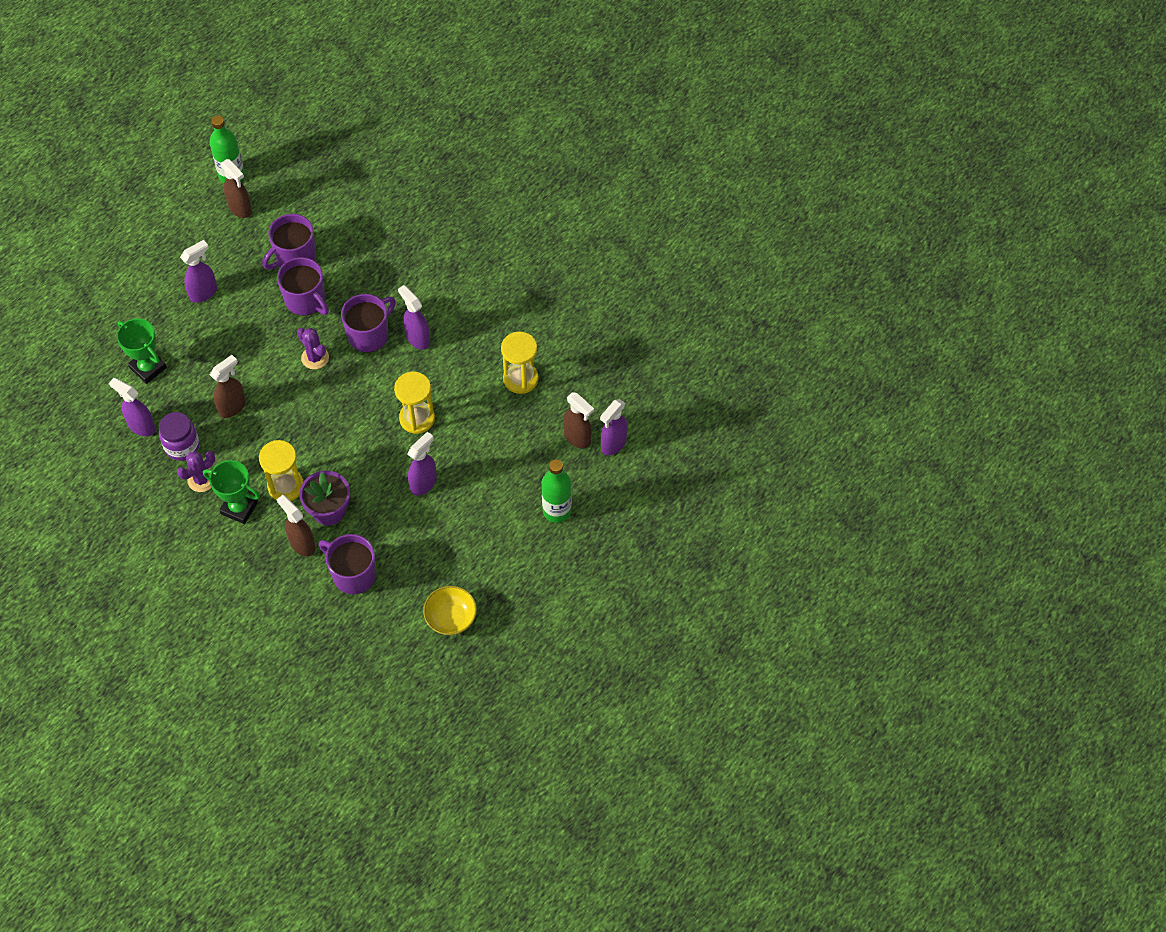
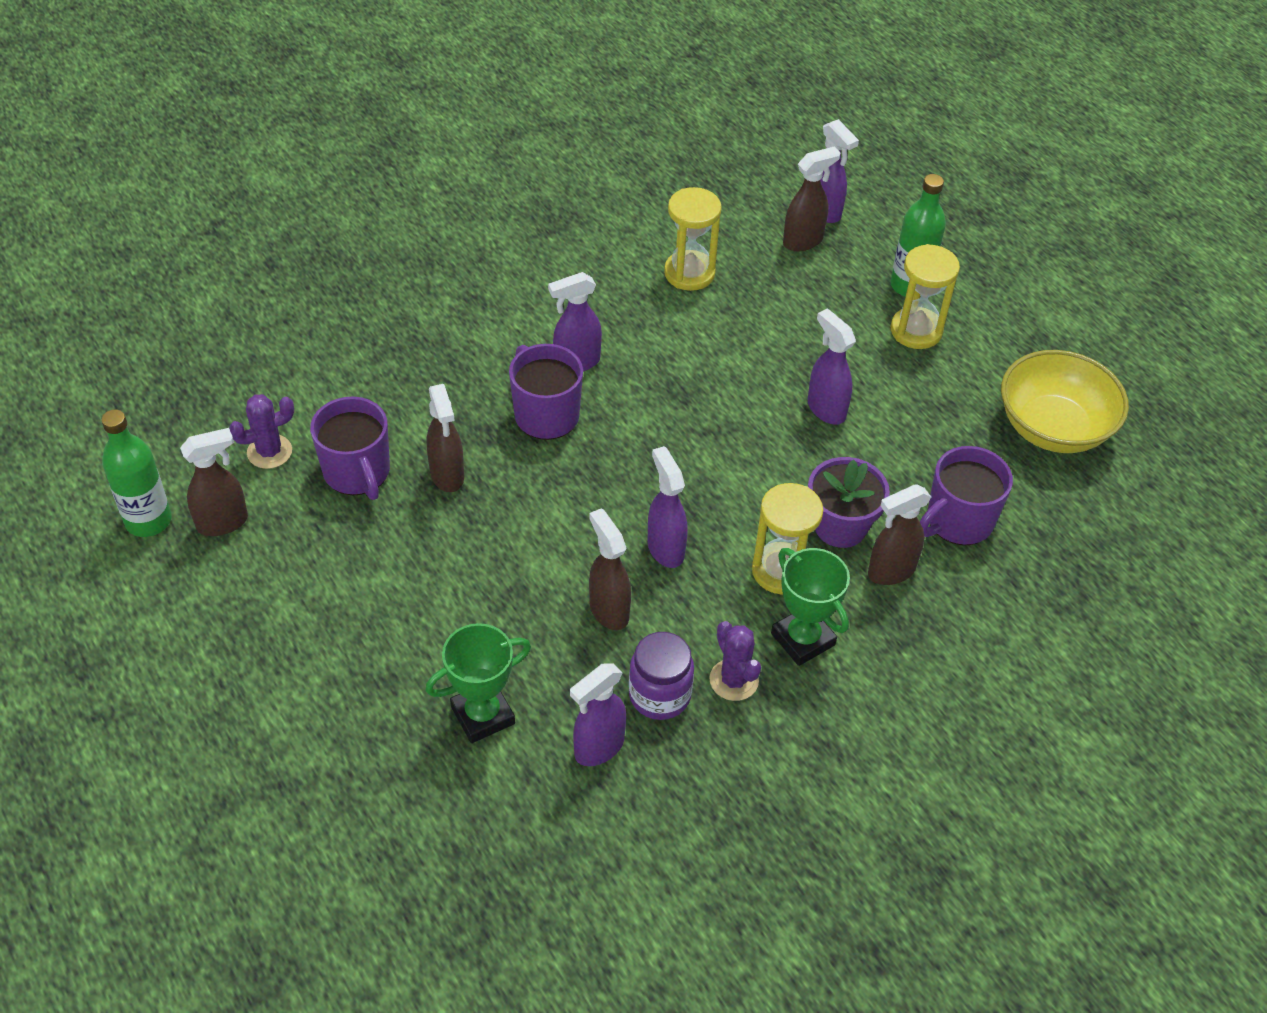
camera: 75 degrees left, 10 degrees down
(204, 293) = (366, 605): purple spray bottle -> purple spray bottle (665, 549)
(239, 508) = (802, 639): green trophy -> green trophy turned 75 degrees counterclockwise
(306, 300) = (447, 475): purple mug -> brown spray bottle
(315, 357) = (559, 486): purple cactus -> purple cactus (269, 452)
(417, 418) = (714, 393): yellow hourglass -> yellow hourglass (916, 330)
(451, 618) = (1053, 428): yellow bowl -> yellow bowl, size x1.60

